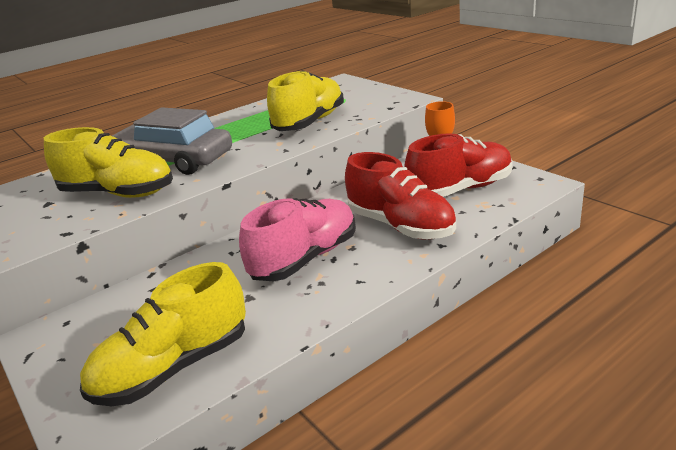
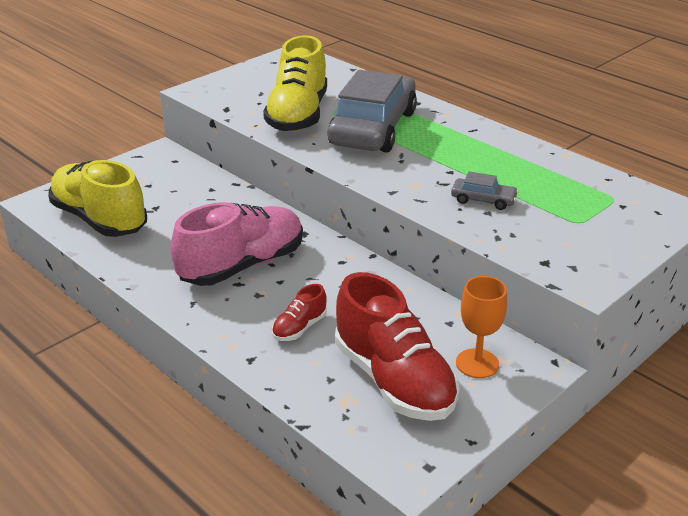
camera: 80 degrees right, 5 degrees up
(305, 258) = (242, 265): pink shoe -> pink shoe turned 75 degrees counterclockwise
(309, 123) = (483, 200): yellow shoe -> grey car
(400, 226) = (299, 328): red shoe -> red shoe, size x0.45

